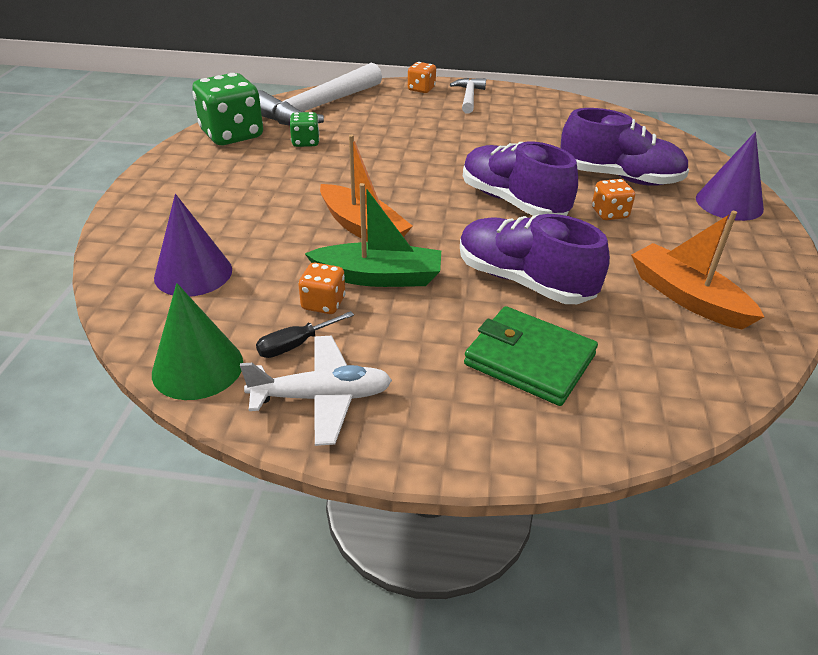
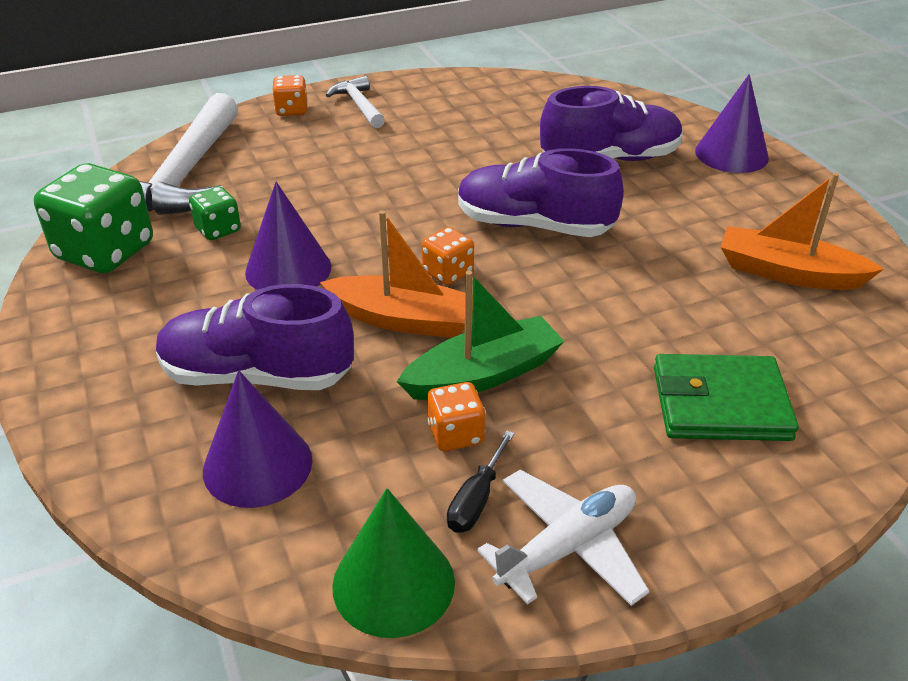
camera: 30 degrees left, 0 degrees up
(323, 176) = (288, 269): none -> purple cone
(524, 281) = (633, 316): purple shoe -> purple shoe (257, 375)
(609, 213) = (639, 205): orange dice -> orange dice (448, 273)

